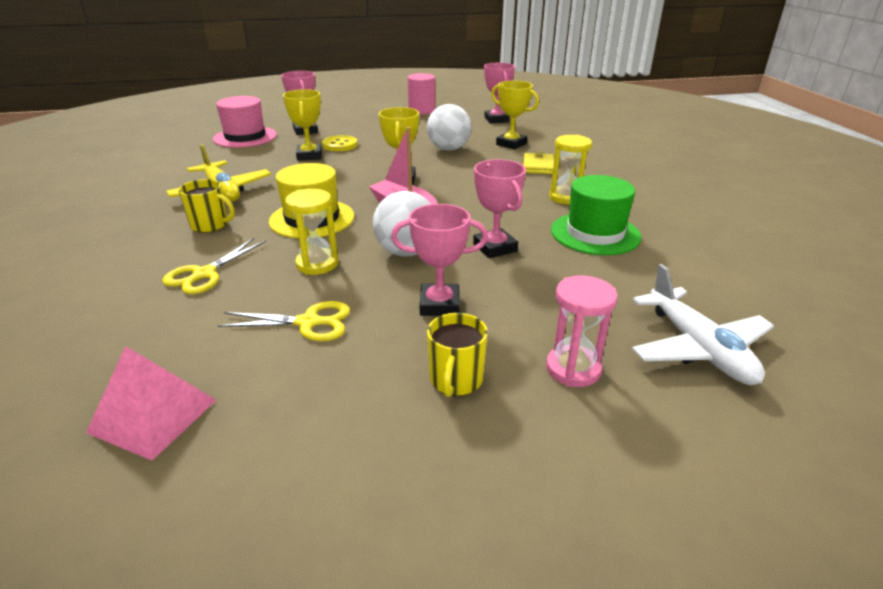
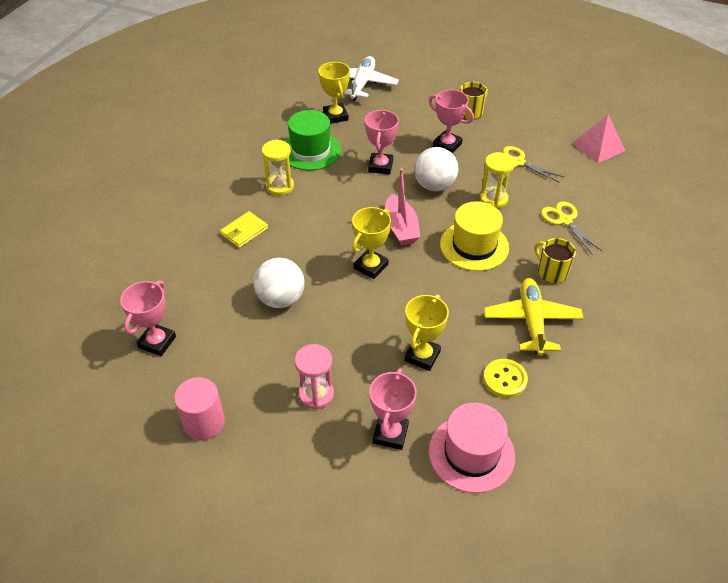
camera: 145 degrees left, 15 degrees up
(204, 274) = (565, 220): yellow scissors -> yellow scissors turned 90 degrees counterclockwise
(340, 145) = (376, 367): yellow button -> yellow button (505, 379)
(511, 144) = (215, 279): yellow trophy -> yellow trophy (335, 116)
(573, 369) = (421, 97): pink hourglass -> pink hourglass (316, 394)

